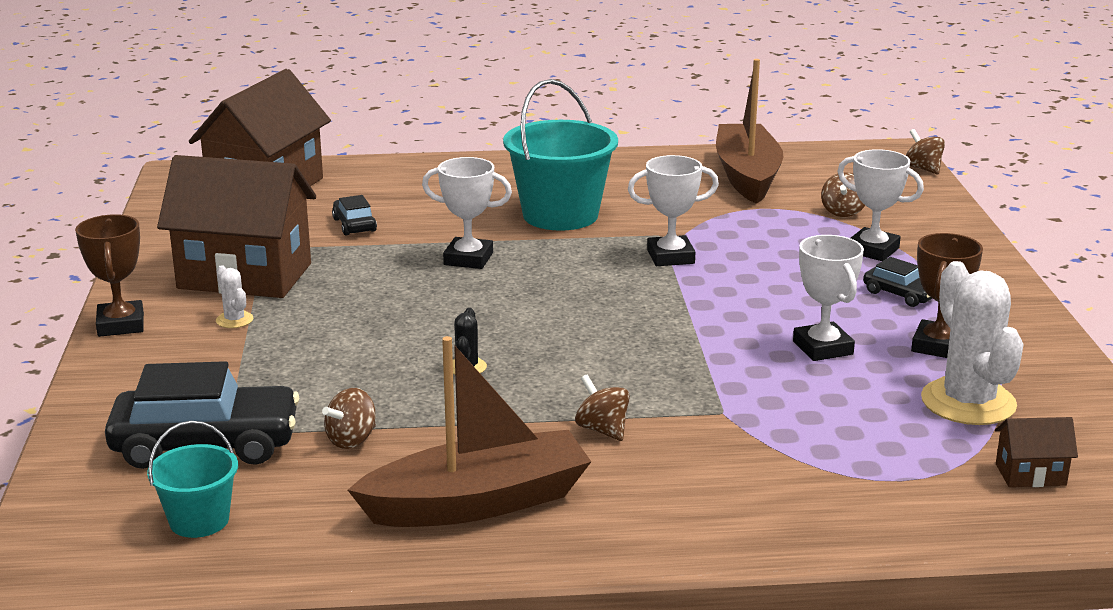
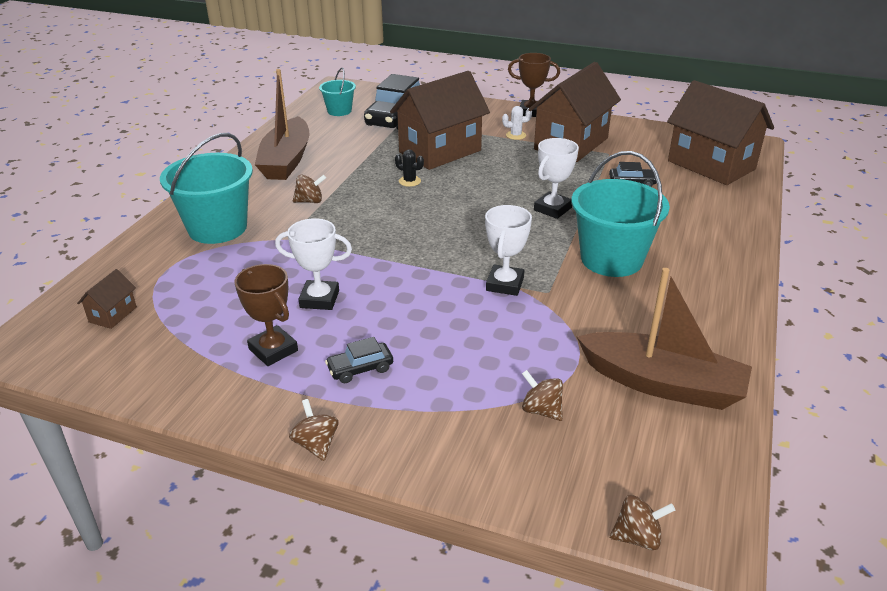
camera: 115 degrees right, 10 degrees up
(338, 368) = (440, 151): none -> brown house
(351, 440) = (367, 144): brown spinning top -> brown spinning top (316, 444)
(757, 482) = (217, 228): none -> turquoise bucket
(872, 250) = (448, 391): white trophy -> none
(968, 402) = (199, 328): white cactus -> none

